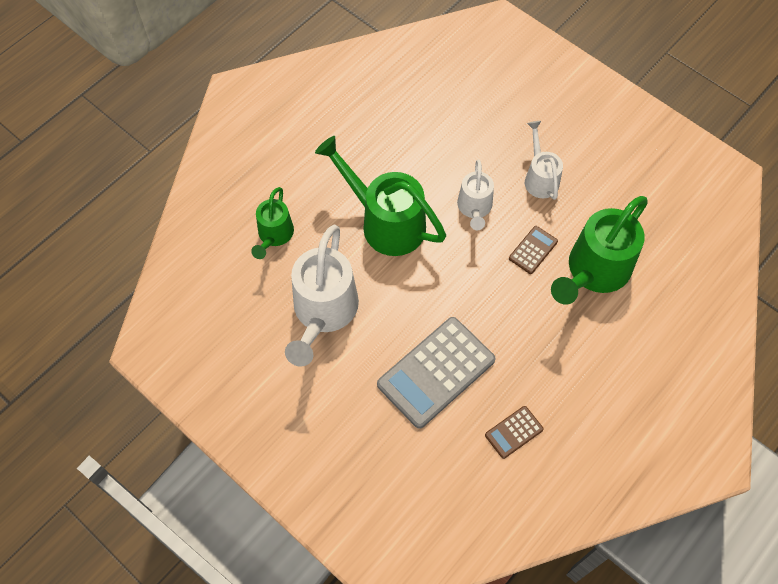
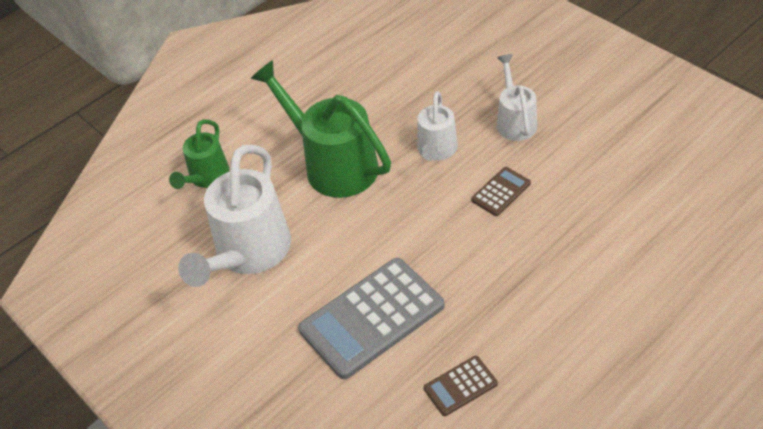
camera: 10 degrees right, 15 degrees down
(593, 271) = (572, 214): green watering can -> none

